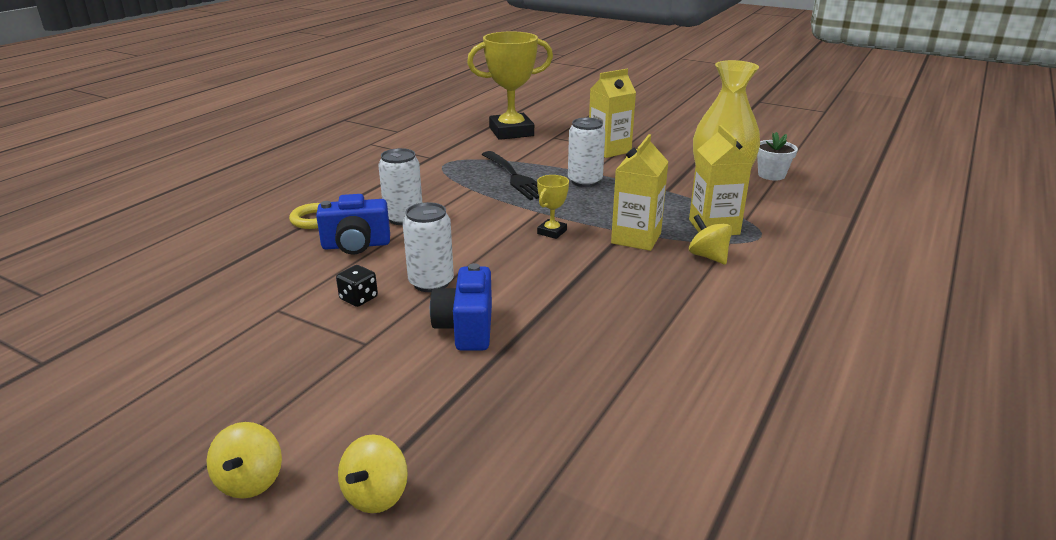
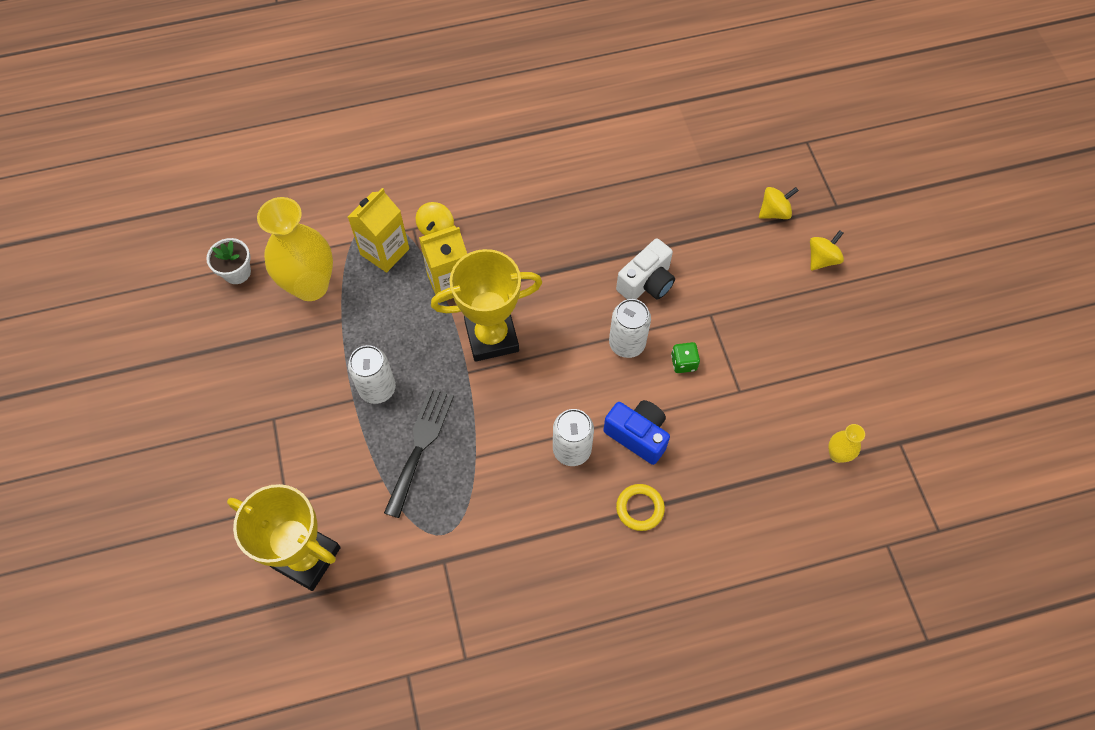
camera: 135 degrees left, 35 degrees up
(127, 321) = (837, 454): none -> yellow vase
(358, 298) = (683, 363): black dice -> green dice
(466, 328) = (646, 283): blue camera -> white camera
(552, 232) = (491, 337): yellow trophy -> yellow trophy, size x2.25
(609, 150) = (281, 427): yellow carton -> none

